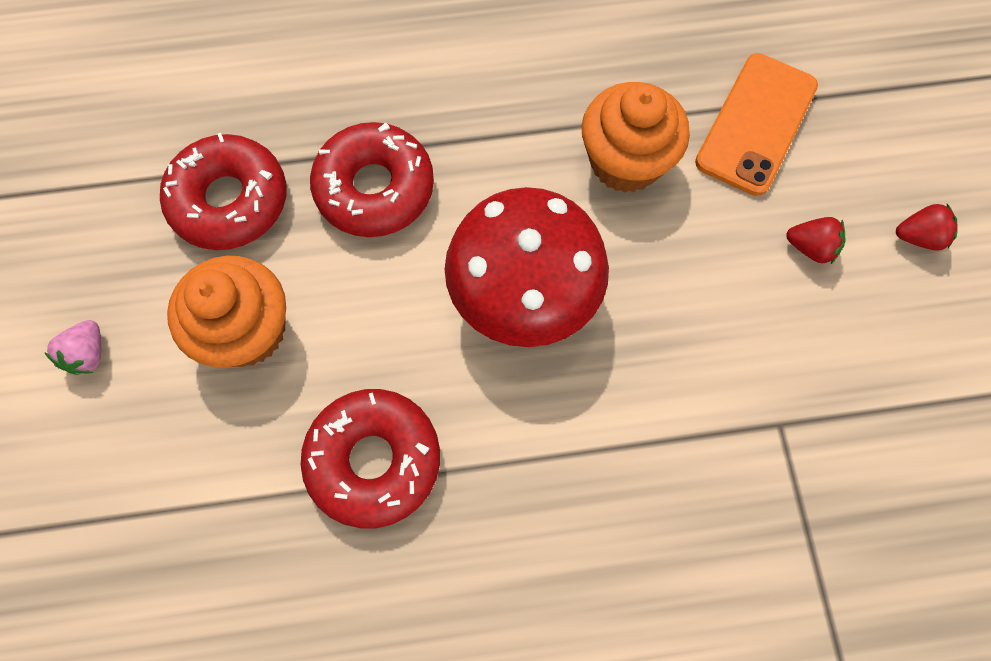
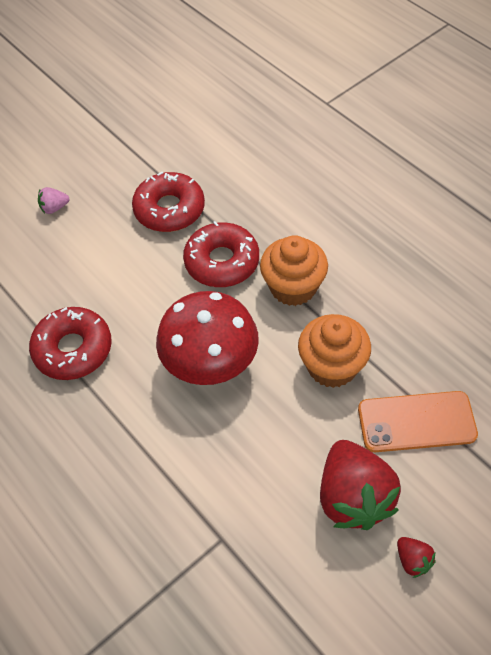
camera: 60 degrees right, 15 degrees down
(247, 330) = (106, 258): orange cupcake -> orange cupcake (293, 287)
(810, 247) = (353, 497): red strawberry -> red strawberry, size x2.32

